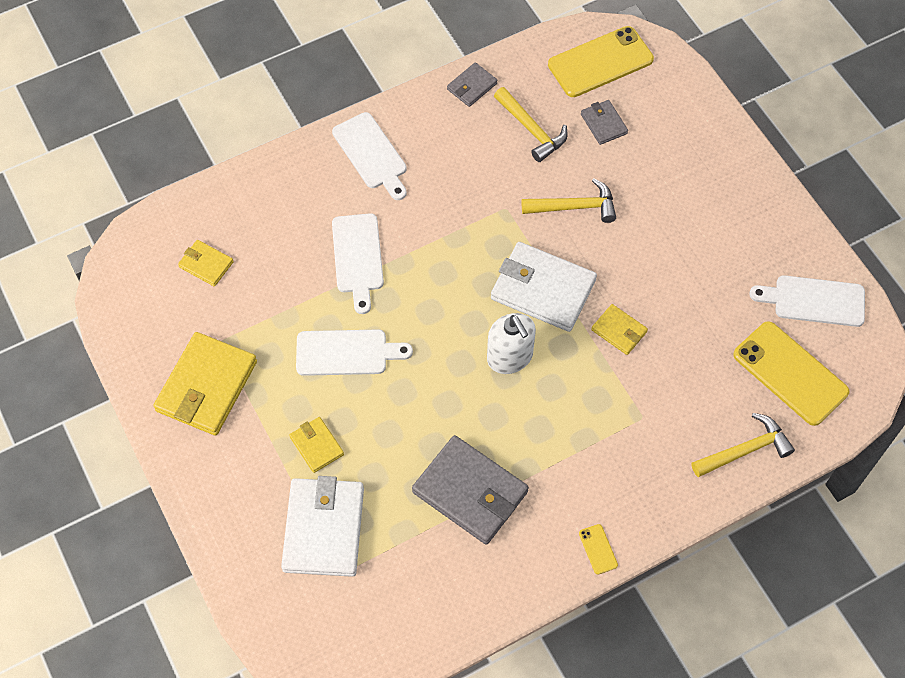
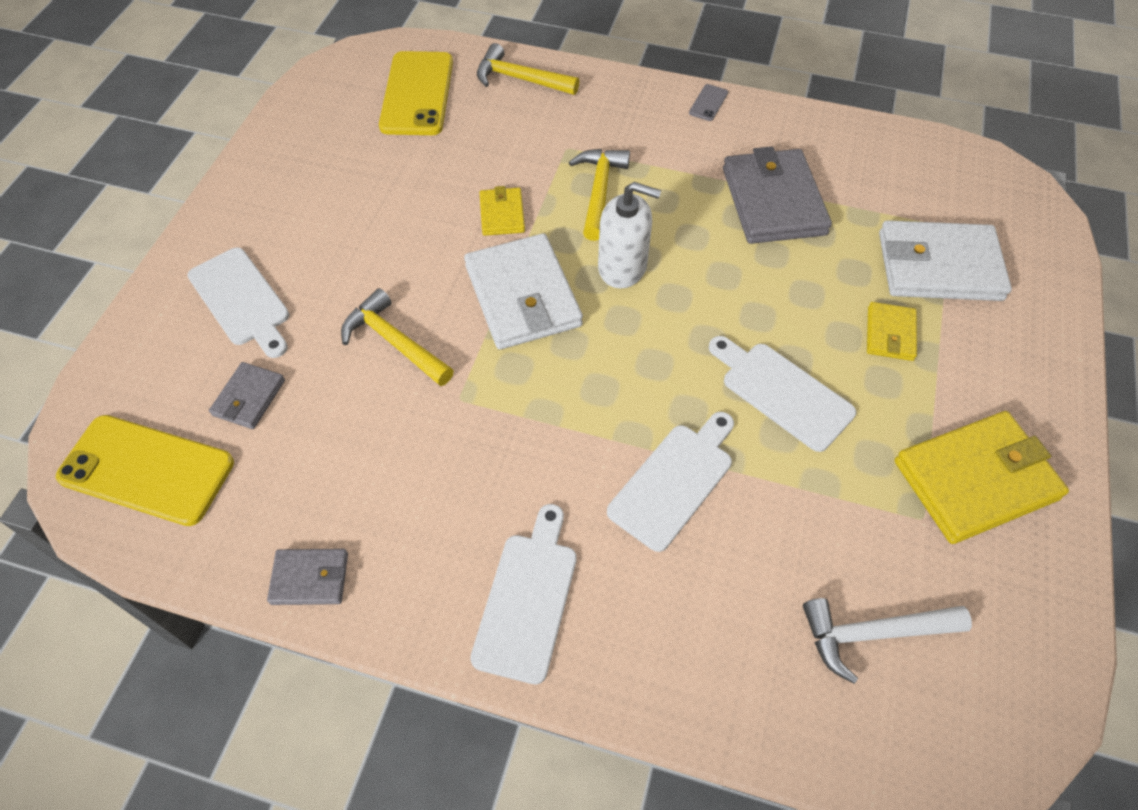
camera: 135 degrees left, 5 degrees down
(206, 264) = (873, 633): yellow wallet -> white hammer
(324, 529) = (939, 266): white wallet -> white wallet turned 45 degrees clockwise
(510, 357) = (622, 267): white soap dispenser -> white soap dispenser turned 90 degrees clockwise
(531, 130) = (323, 459): yellow hammer -> yellow hammer (599, 191)
(598, 549) = (708, 103): yellow phone -> grey phone
(814, 301) = (324, 119): white cutting board -> white cutting board (241, 300)

